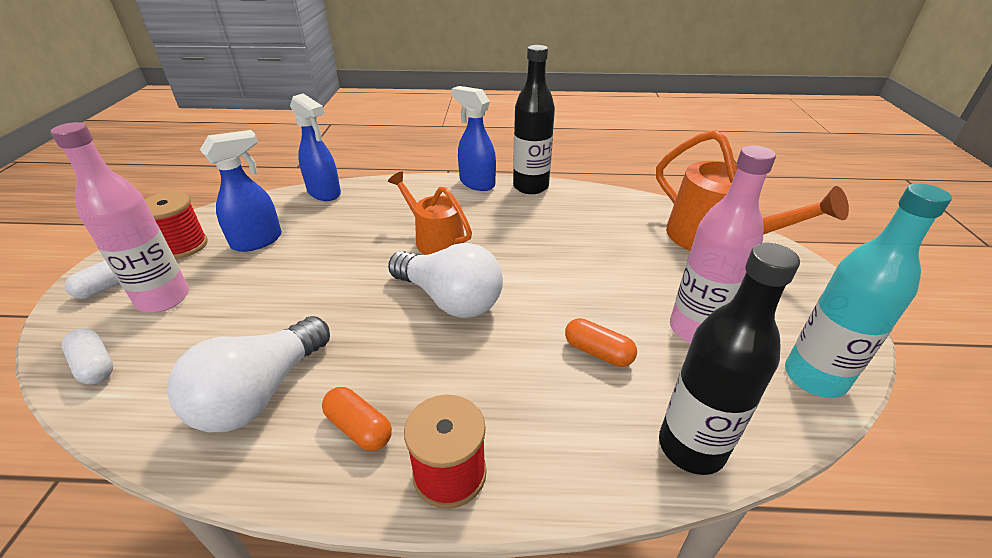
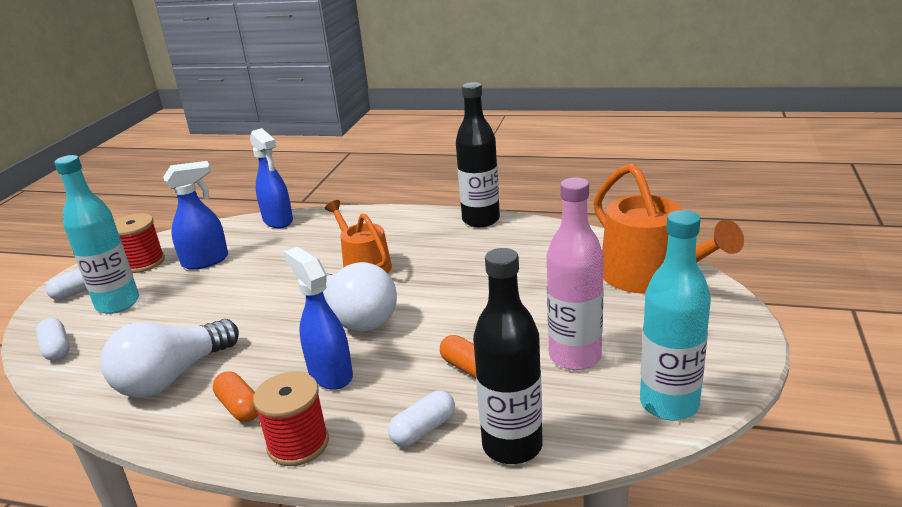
camera: 15 degrees right, 10 degrees down
(163, 299) = (118, 303): pink bottle -> turquoise bottle
(476, 183) = (427, 215): blue spray bottle -> blue spray bottle (330, 374)
(586, 436) = (423, 429): none -> white capsule

